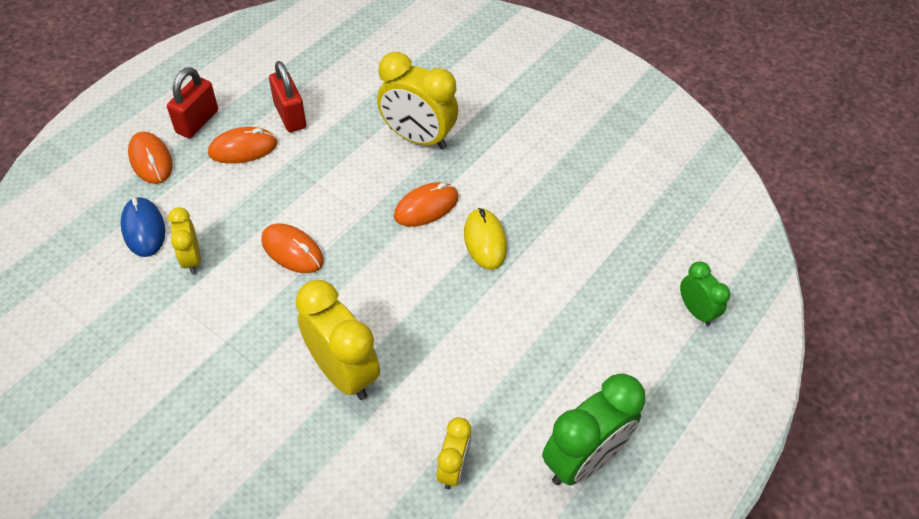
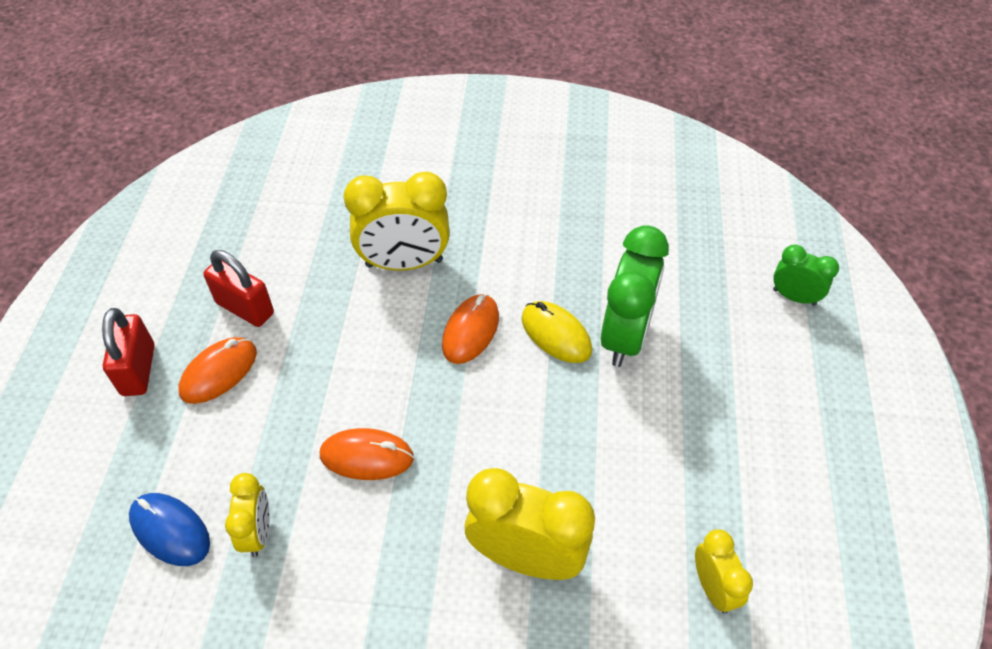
camera: 30 degrees left, 0 degrees up
(151, 160) = (115, 444): orange mouse -> none
(191, 259) = (258, 532): yellow clock -> yellow clock turned 135 degrees counterclockwise
(583, 460) = (818, 500): green clock -> green clock (625, 336)

